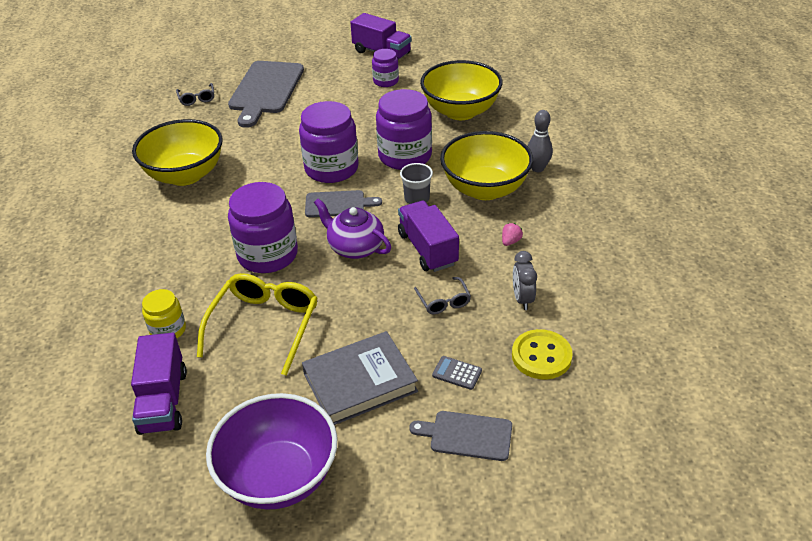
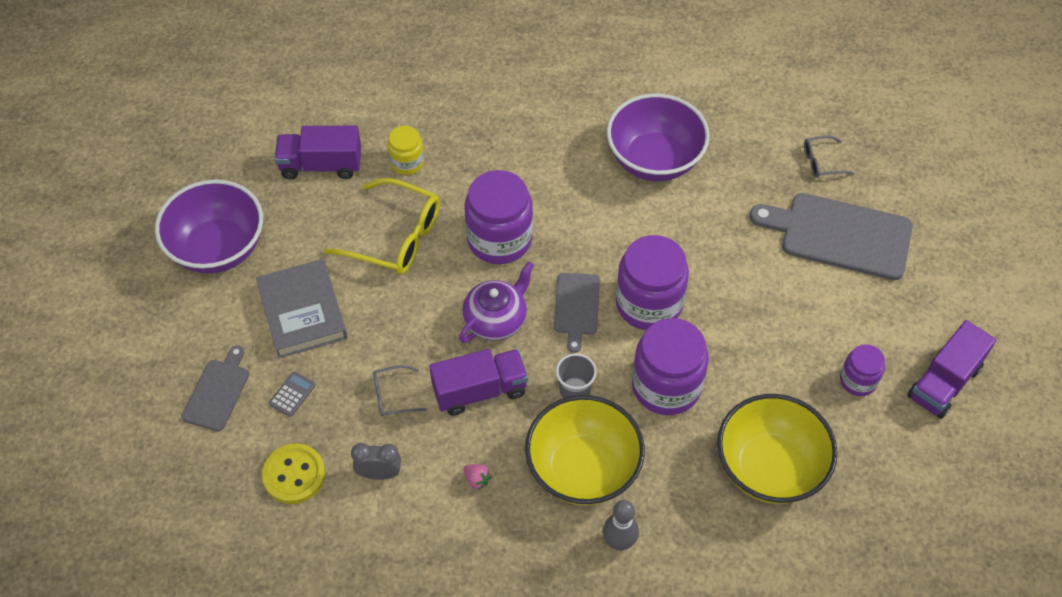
camera: 95 degrees right, 15 degrees up
(185, 175) = (654, 160): yellow bowl -> purple bowl

